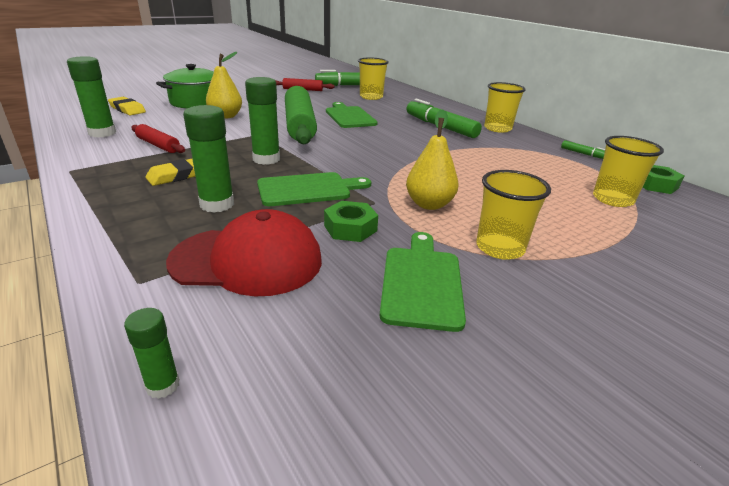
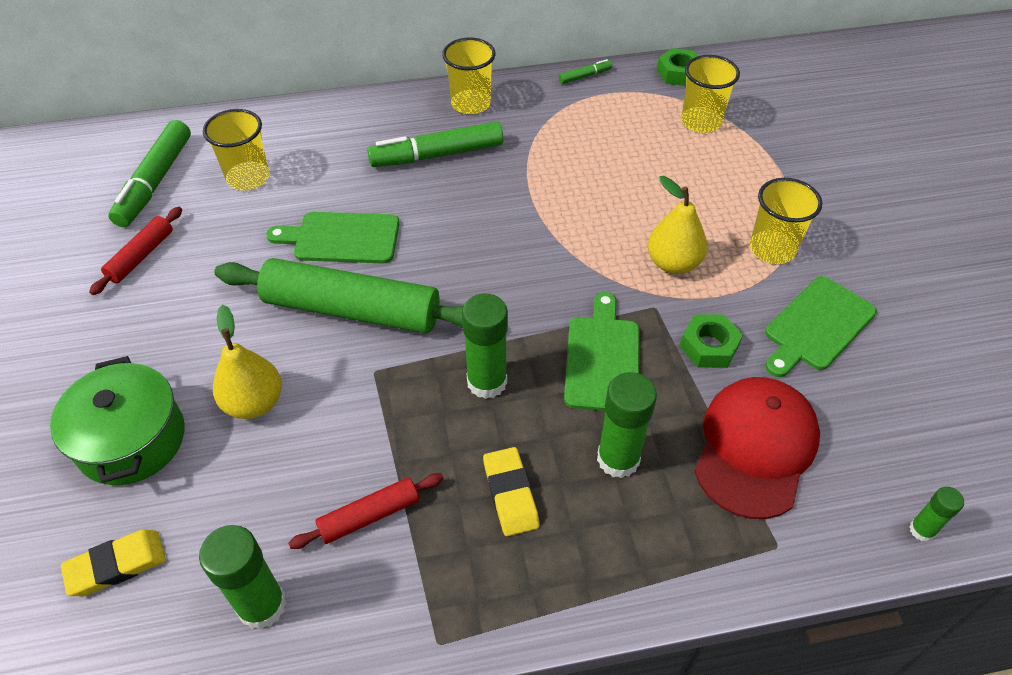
camera: 65 degrees left, 20 degrees up
(422, 282) = (816, 326): green cutting board -> green cutting board turned 75 degrees counterclockwise

